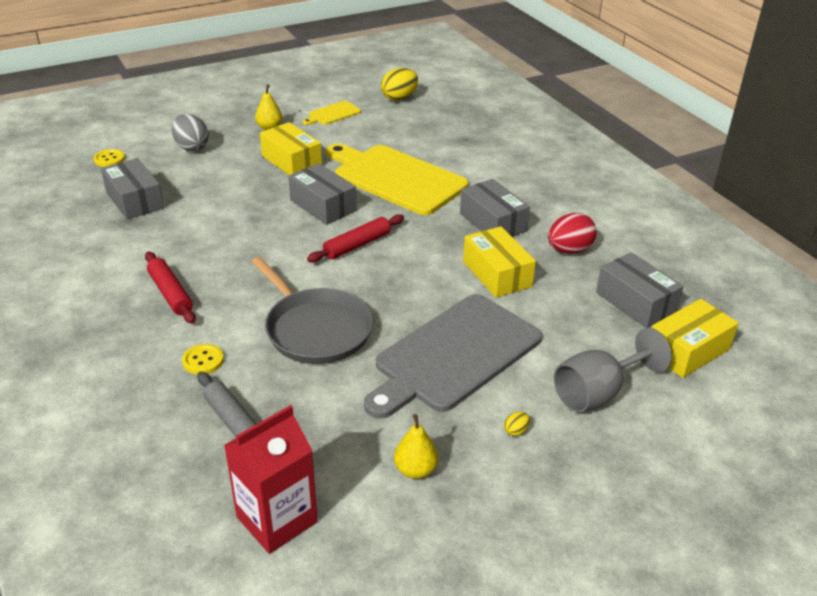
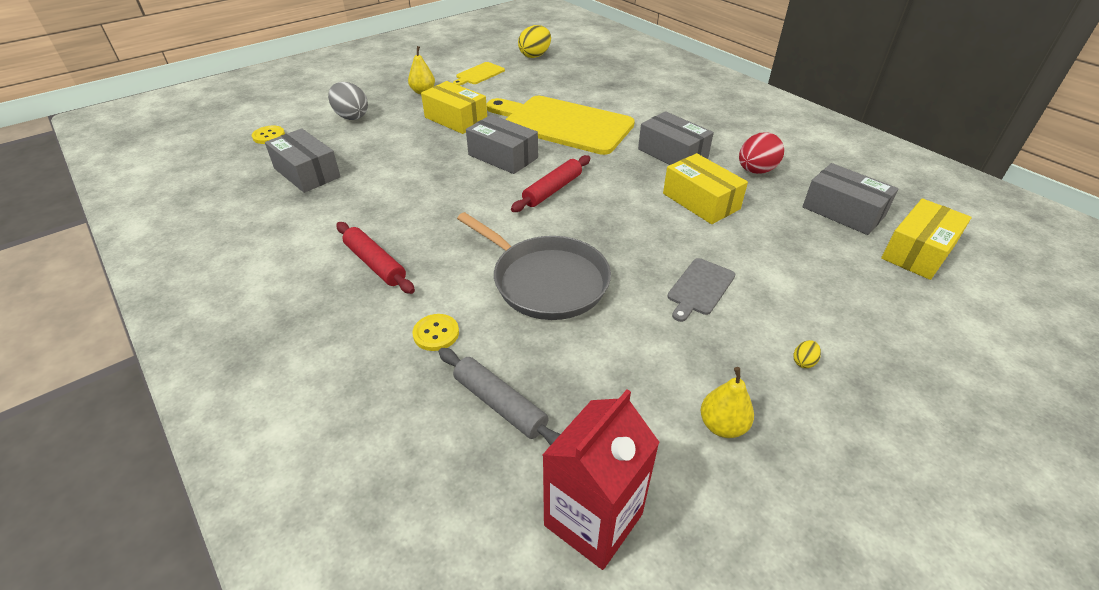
camera: 10 degrees left, 5 degrees up
(454, 355) = (699, 288): grey cutting board -> grey cutting board, size x0.44
(598, 393) = (861, 307): grey goblet -> none

